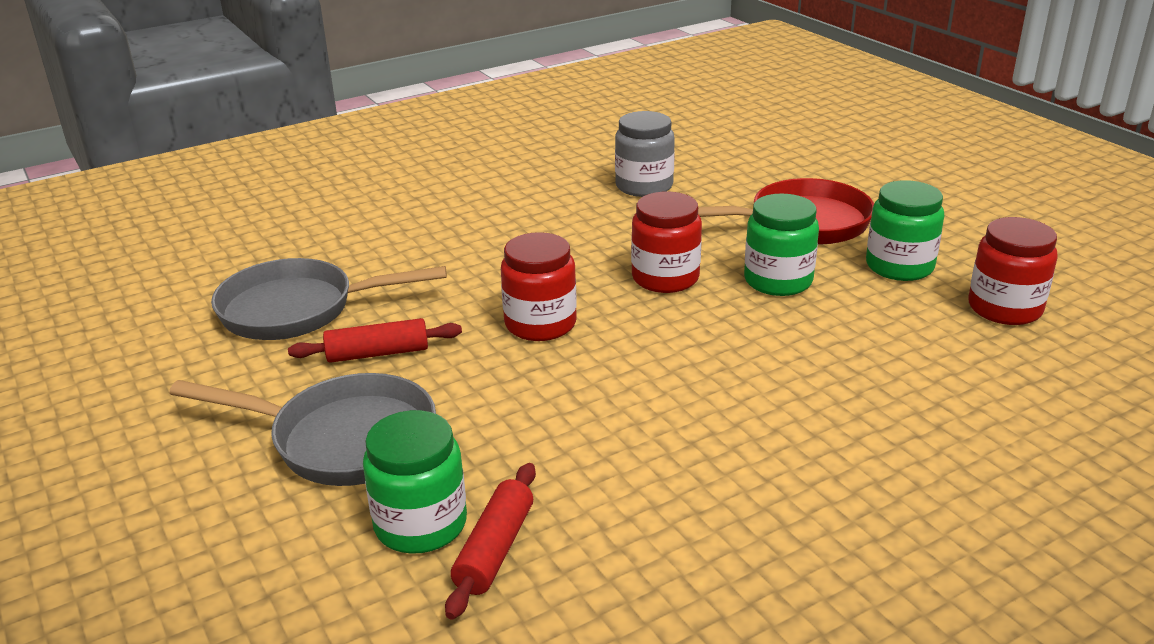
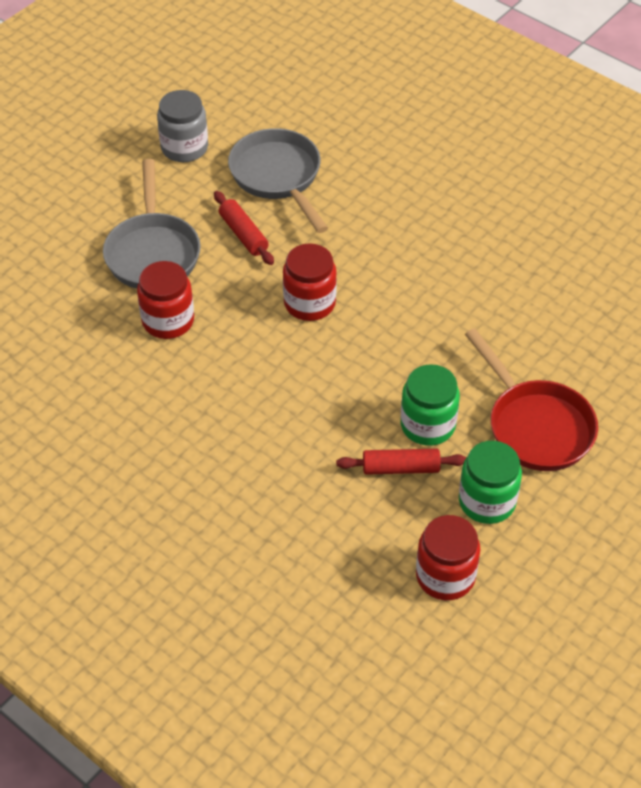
camera: 70 degrees right, 20 degrees up
(420, 524) = (93, 311): green jar -> none
(494, 549) = (82, 347): red rolling pin -> red rolling pin (400, 468)
(644, 186) = (555, 308): grey jar -> grey jar (184, 148)
(665, 278) = (402, 356): red jar -> red jar (168, 321)

